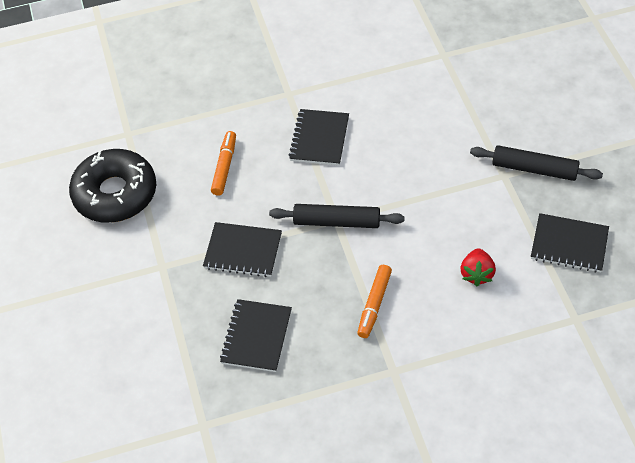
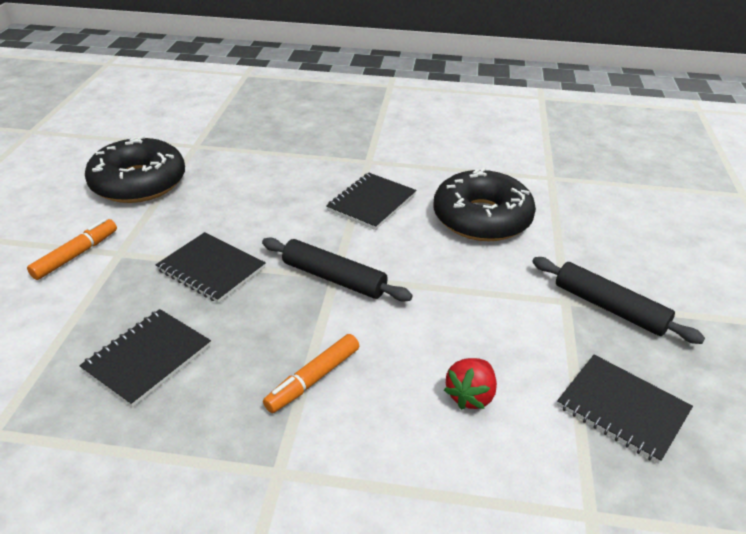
camera: 20 degrees right, 15 degrees down
(224, 167) = (258, 195): orange marker -> orange marker (76, 255)
(411, 121) = (481, 218): none -> black donut

